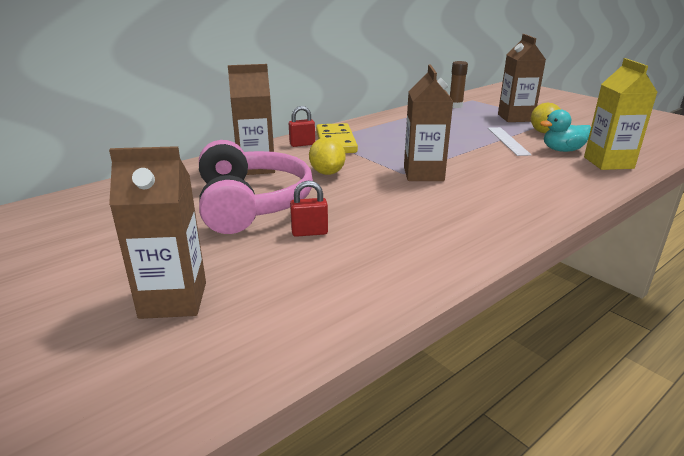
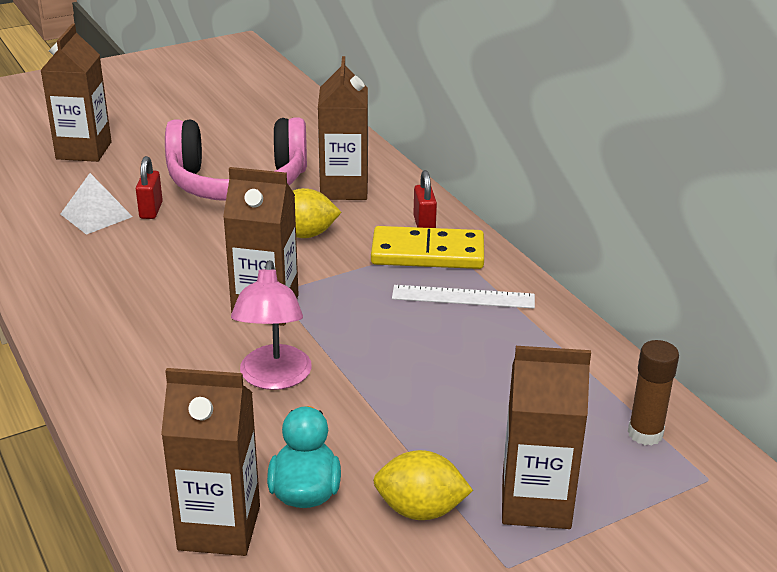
camera: 100 degrees right, 5 degrees up
(327, 258) = (96, 215): none -> white pyramid
(489, 164) = (274, 378): none -> pink lamp
(508, 141) = (380, 437): white ruler -> white ruler (463, 297)
(608, 163) = (219, 528): yellow carton -> brown carton

